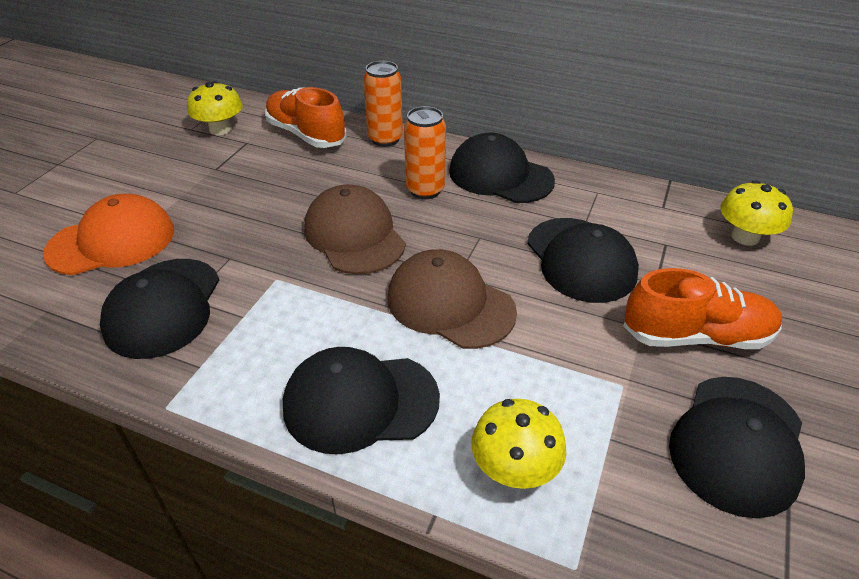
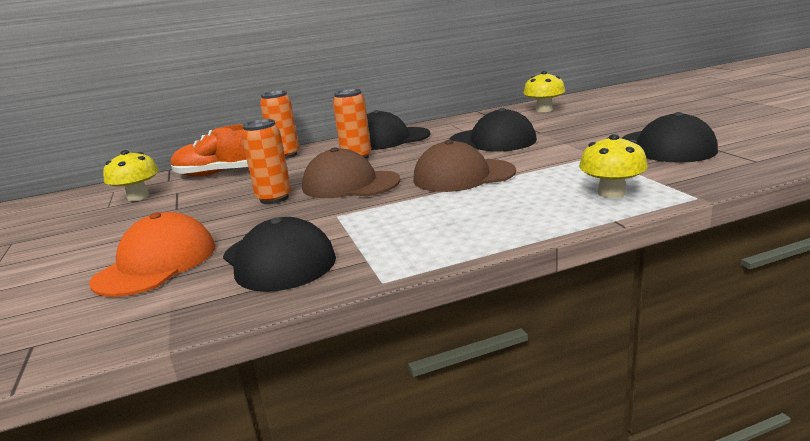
camera: 40 degrees left, 20 degrees down
(280, 210) = (274, 198): none -> orange can
(360, 402) = (495, 218): black cap -> none
(696, 336) = (589, 135): orange shoe -> none

